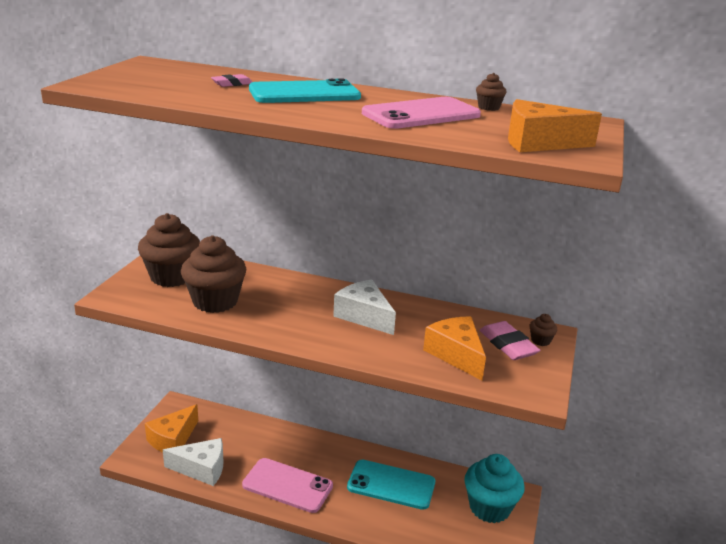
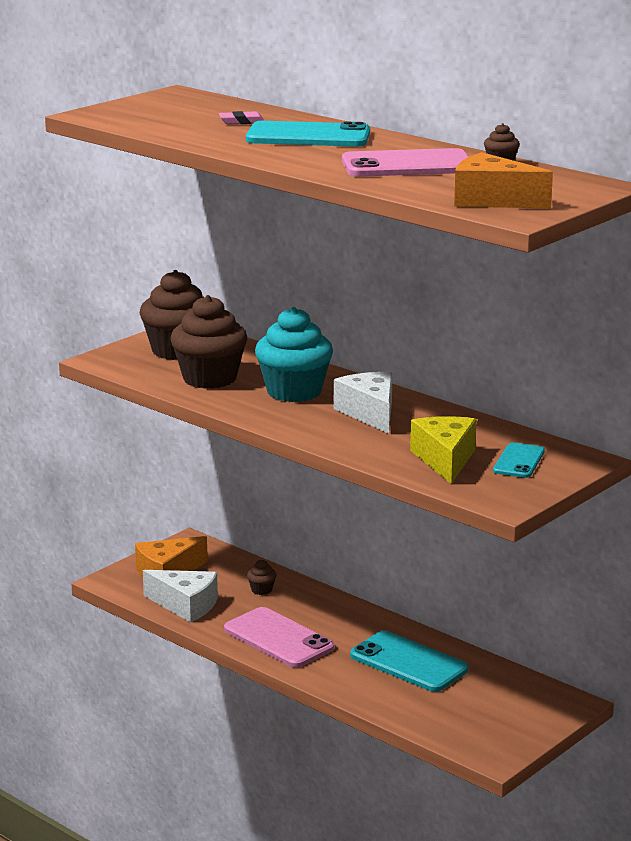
camera: 25 degrees right, 5 degrees down
(456, 354) = (445, 460): orange cheese -> yellow cheese
(489, 507) = (521, 707): turquoise cupcake -> turquoise cupcake (294, 392)
(508, 345) = (518, 461): pink eraser -> turquoise phone
(540, 340) = (565, 463): brown cupcake -> brown cupcake (261, 590)

